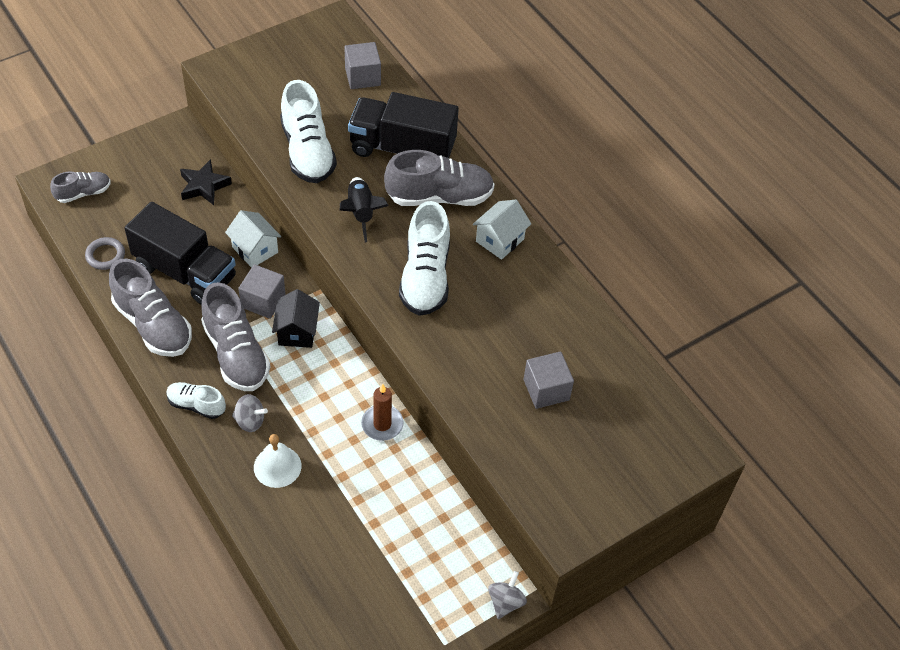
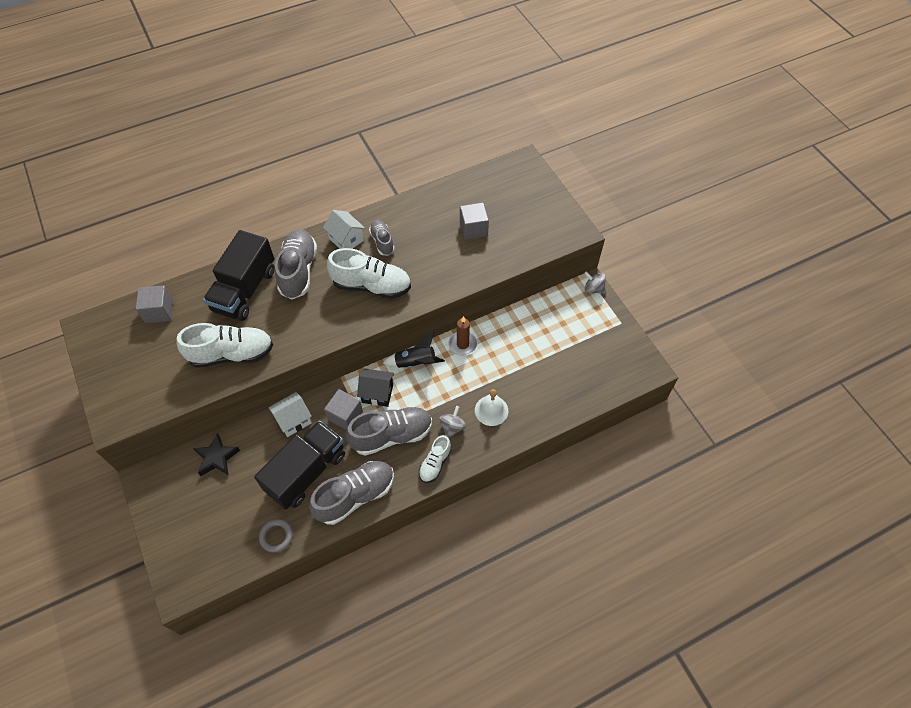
camera: 80 degrees left, 5 degrees up
(83, 193) = (200, 558): grey shoe -> grey shoe (382, 242)
(361, 213) = (304, 321): black rocket -> black rocket (415, 363)

